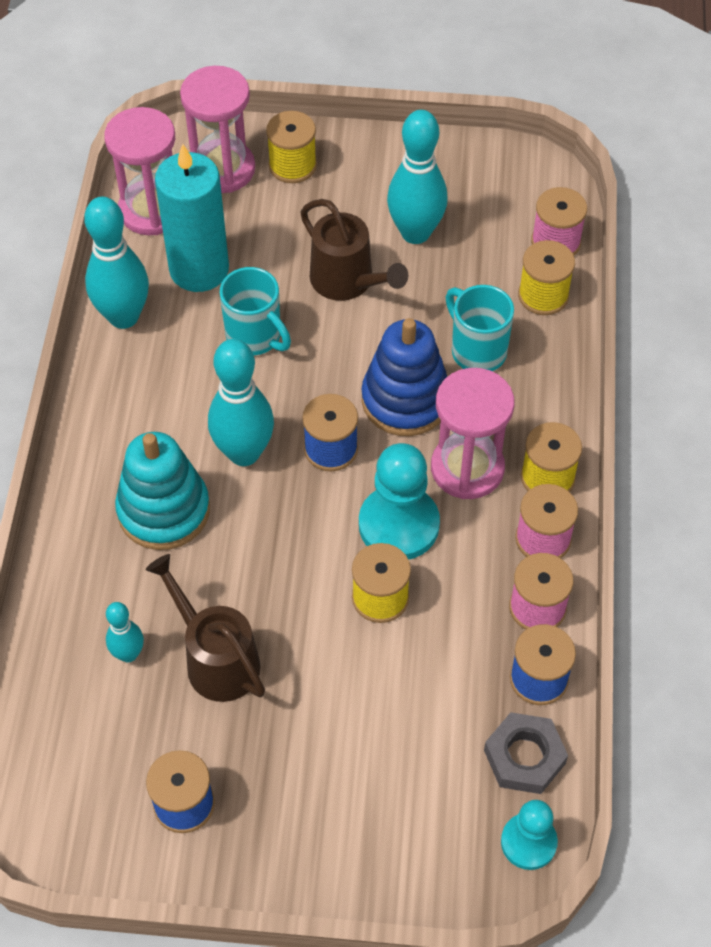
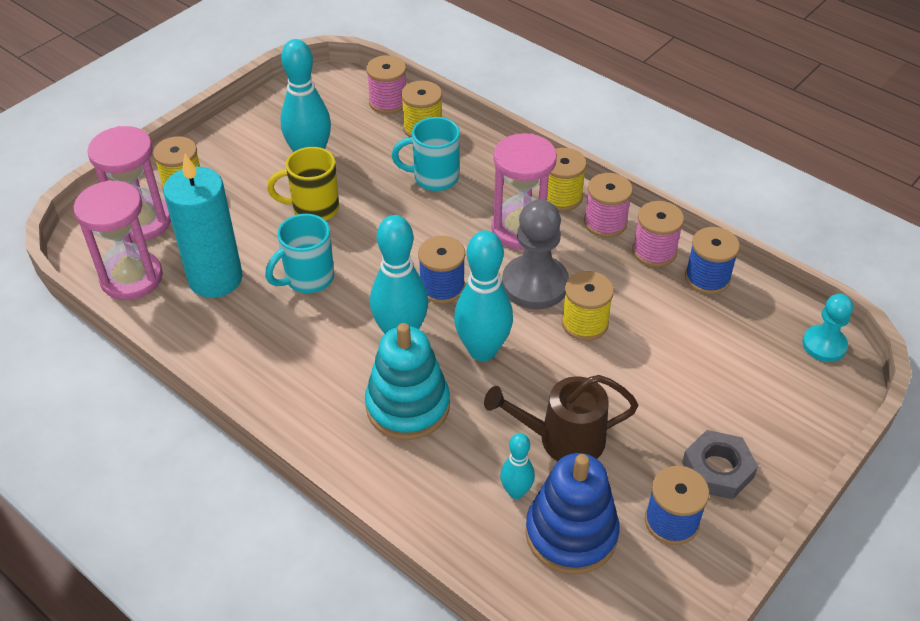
camera: 55 degrees left, 10 degrees down
(123, 316) = (210, 342): turquoise bowling pin -> turquoise bowling pin (482, 350)
(255, 337) = (308, 278): turquoise mug -> turquoise mug turned 150 degrees clockwise
(348, 282) = (314, 208): brown watering can -> yellow mug
(399, 525) = (535, 284): turquoise pawn -> grey pawn
(405, 400) = (439, 230): blue stacking toy -> blue stacking toy (571, 533)
(524, 757) = (760, 314): grey nut -> grey nut (717, 469)

